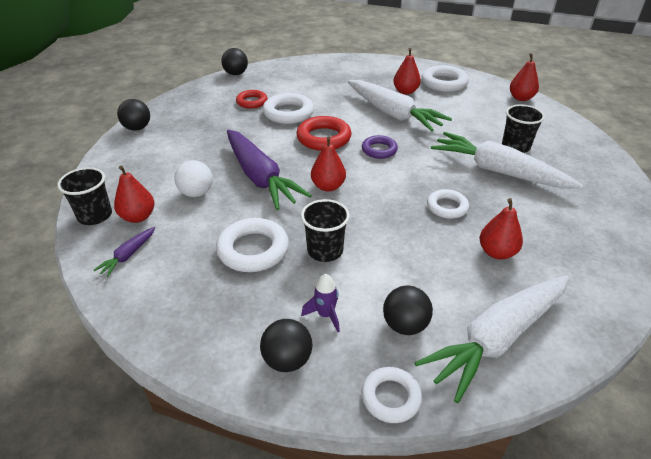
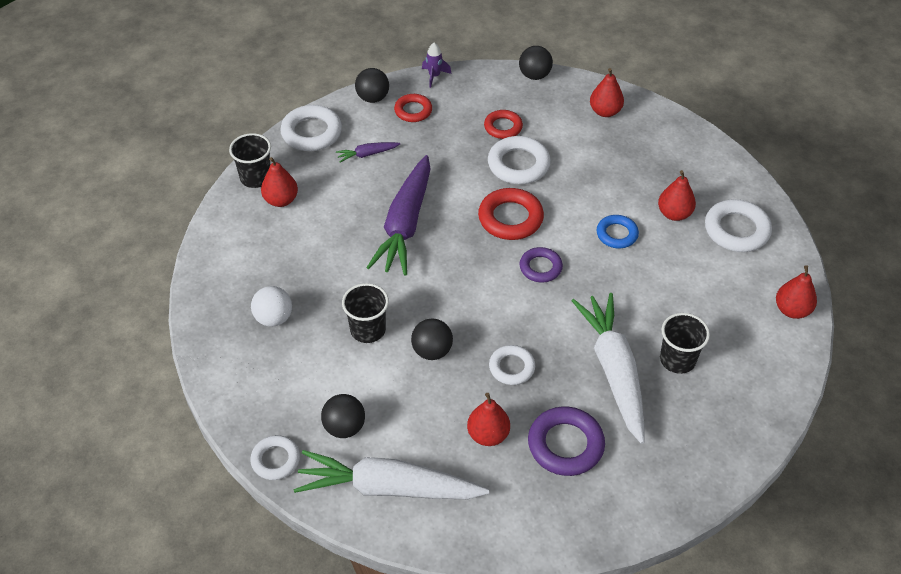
camera: 45 degrees right, 10 degrees up
(128, 255) = (243, 231): purple carrot -> purple carrot (367, 154)
(178, 121) = (413, 111): none -> red ring
(196, 193) = (342, 206): white ball -> white ball (274, 318)
(253, 249) = (322, 290): white ring -> white ring (311, 132)
(287, 360) = (249, 387): black ball -> black ball (432, 351)
(325, 315) = (306, 378): purple rocket -> purple rocket (434, 76)
(328, 186) = (445, 274): red pear -> red pear (605, 111)
(393, 114) = (617, 234): white carrot -> blue ring
(541, 224) = (565, 445): none -> purple ring

